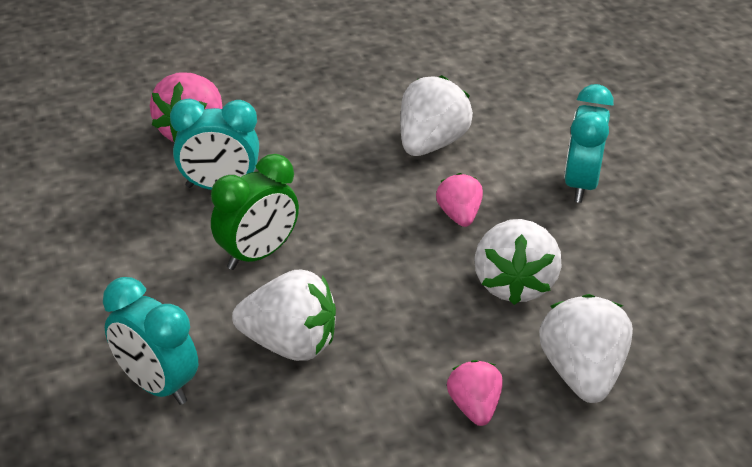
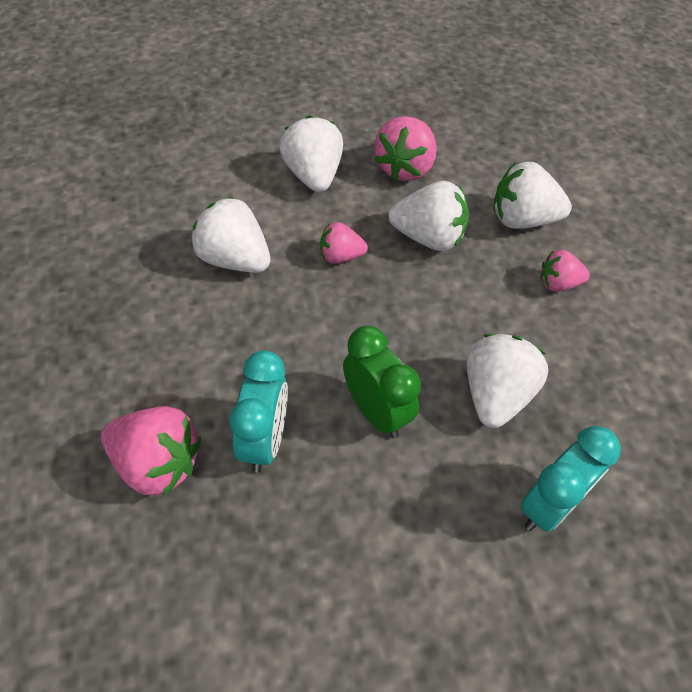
camera: 85 degrees left, 15 degrees up
(580, 184) = (313, 176): turquoise clock -> white strawberry
(631, 258) = (404, 168): none -> pink strawberry

